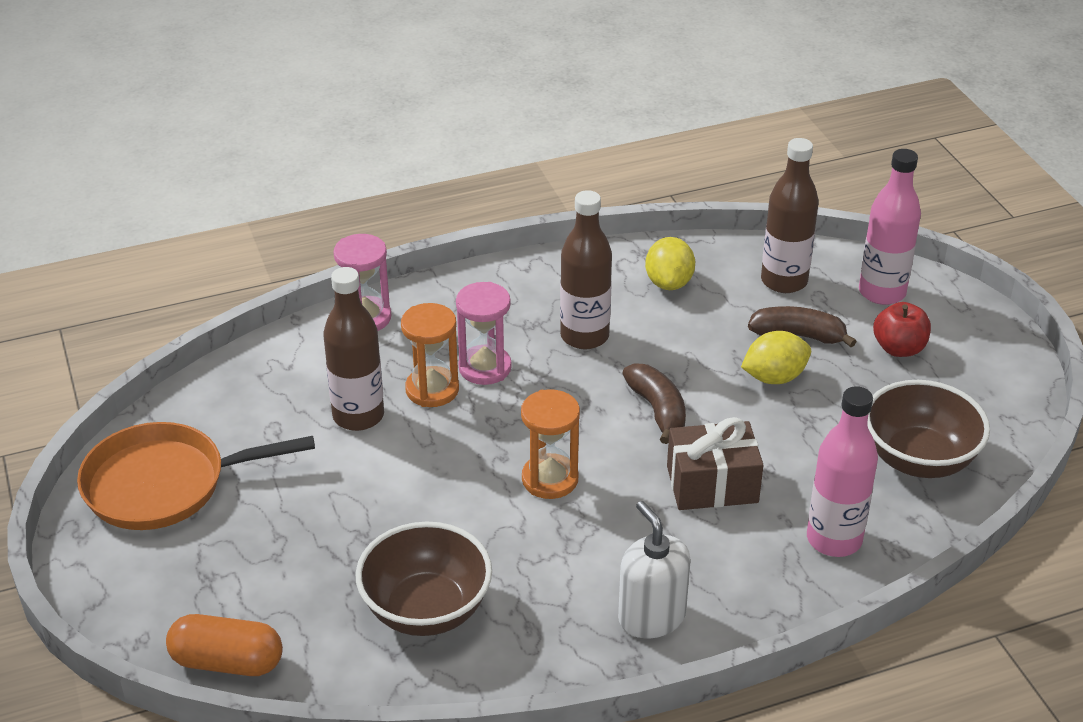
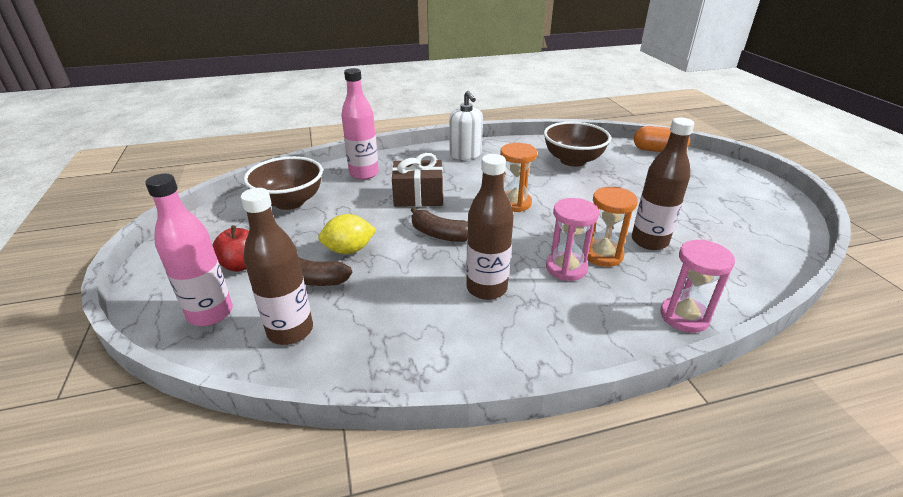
camera: 175 degrees left, 5 degrees down
(165, 484) = (751, 211): orange pan -> none
(657, 410) = (440, 234): brown banana -> brown banana turned 45 degrees counterclockwise
(669, 283) = (400, 336): yellow lemon -> none

